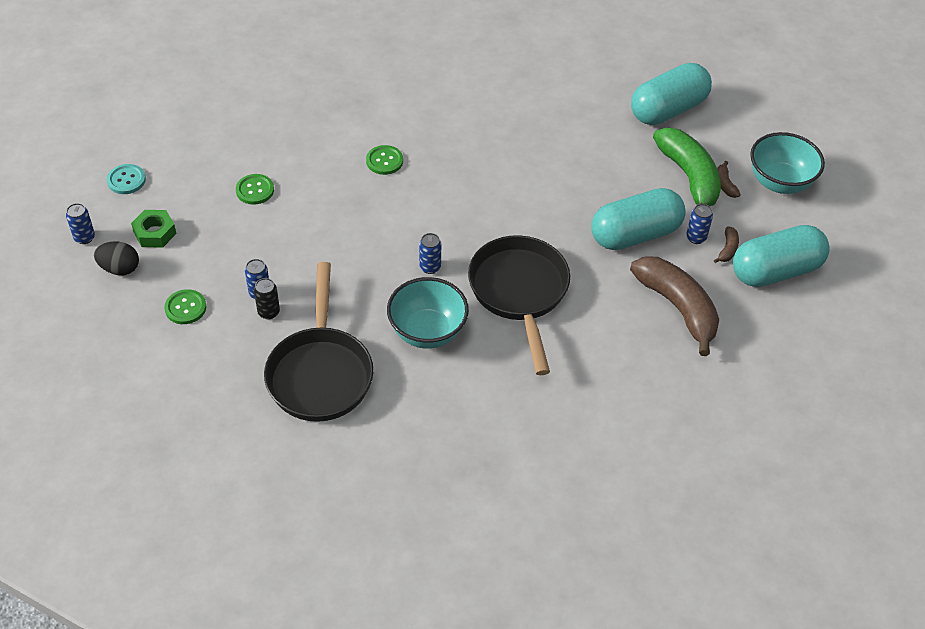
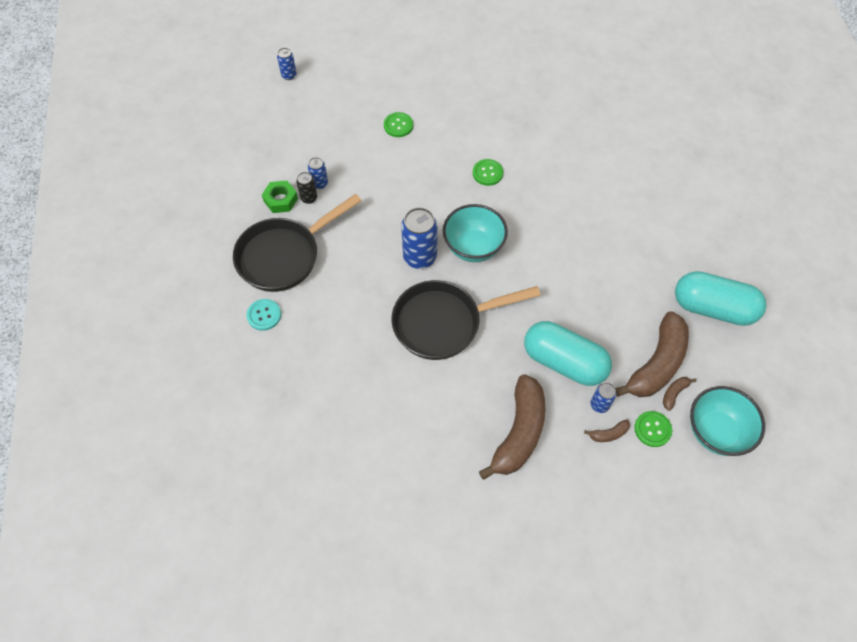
camera: 55 degrees right, 10 degrees up
(120, 268) = (280, 106): black egg -> none
(126, 180) = (348, 62): turquoise button -> turquoise button (264, 315)
(155, 233) = (321, 103): green nut -> green nut (280, 200)
(185, 308) = (278, 156): green button -> green button (652, 429)
(427, 332) = (364, 291): turquoise bowl -> turquoise bowl (473, 247)
(430, 267) = (419, 257): blue can -> blue can, size x1.90
(519, 293) = (443, 323): black pan -> black pan turned 150 degrees counterclockwise
(689, 177) = (656, 364): green banana -> brown banana
(775, 271) = (618, 482): turquoise capsule -> none

